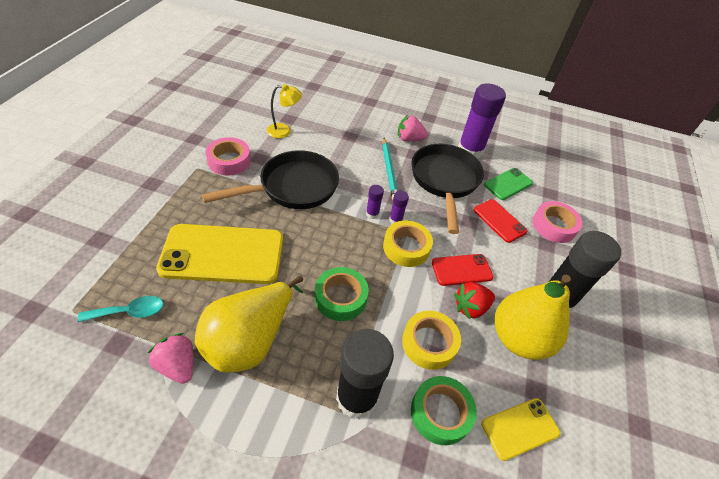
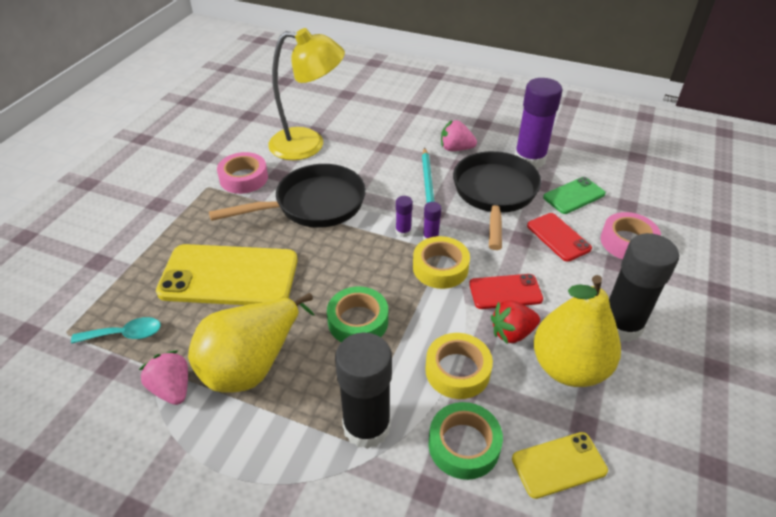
camera: 10 degrees right, 5 degrees down
(284, 131) = (308, 144): yellow lamp -> yellow lamp, size x1.98

